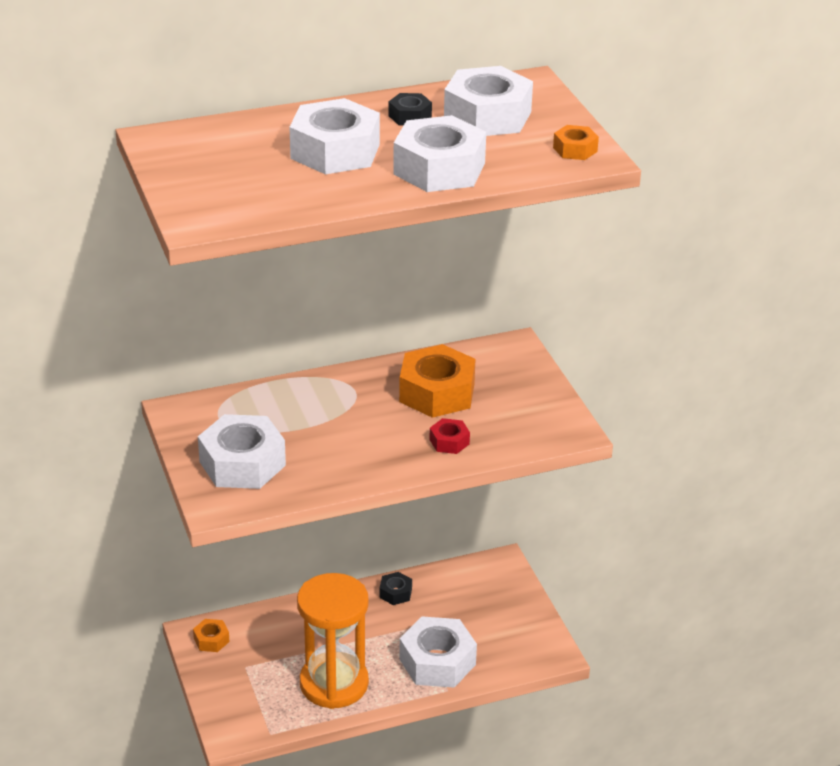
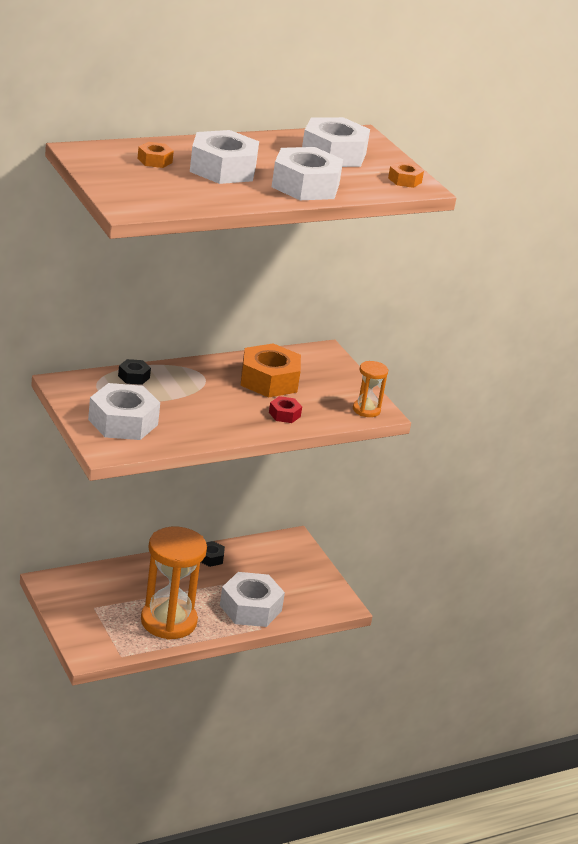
camera: 10 degrees left, 5 degrees down
(211, 640) = (63, 587): orange nut -> orange nut (154, 160)
(410, 116) = (274, 150): black nut -> black nut (134, 377)
(556, 429) = (366, 410): none -> orange hourglass

